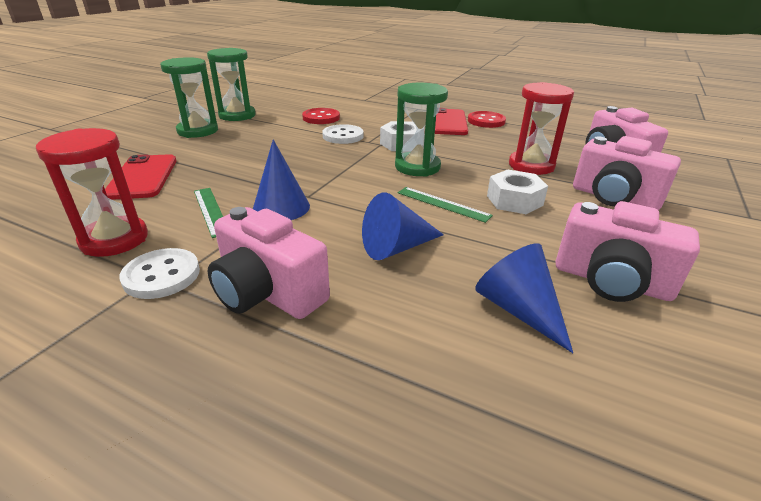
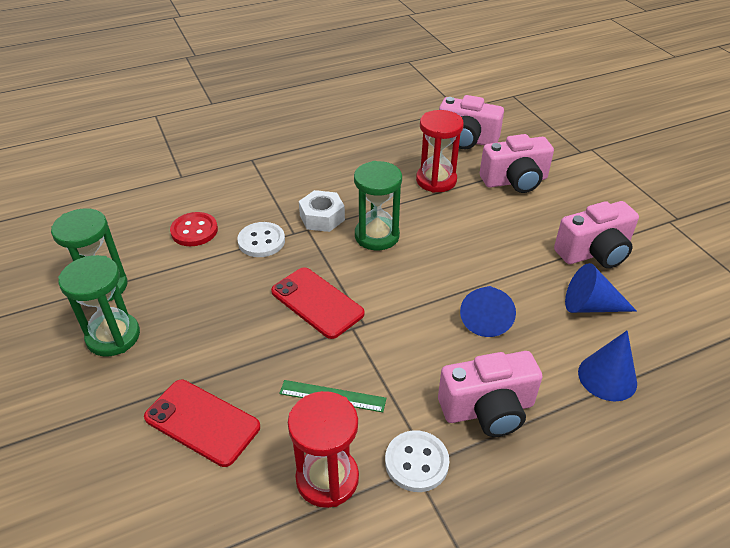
camera: 50 degrees left, 10 degrees up
(281, 207) = (369, 349): blue cone -> blue cone (607, 377)
(443, 204) = (449, 260): green ruler -> none
(447, 122) = (308, 165): red phone -> red phone (317, 302)
(486, 121) = (332, 144): red button -> none
(514, 200) = (477, 224): white nut -> none

